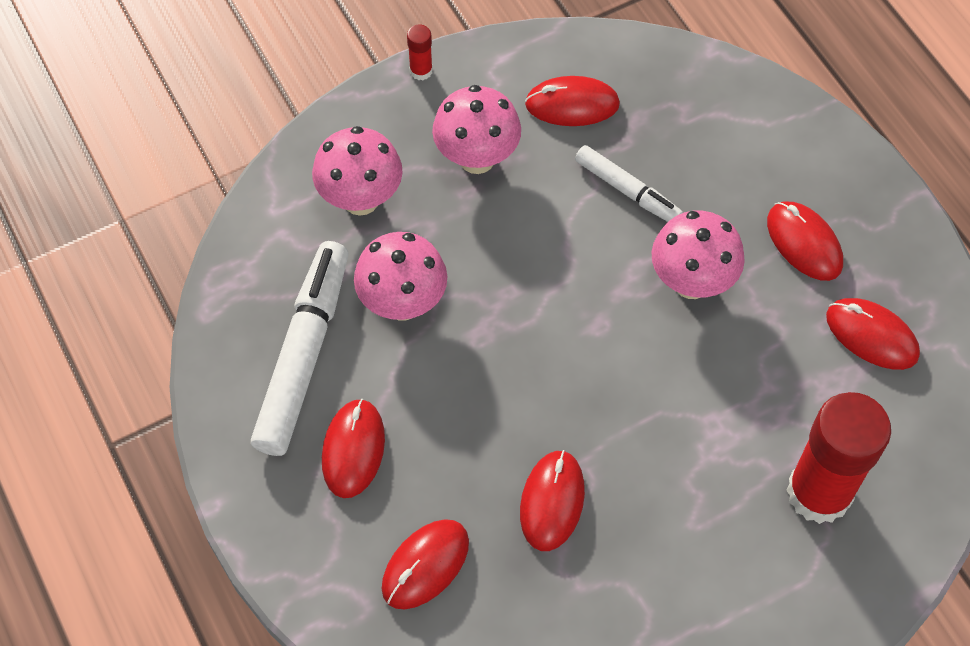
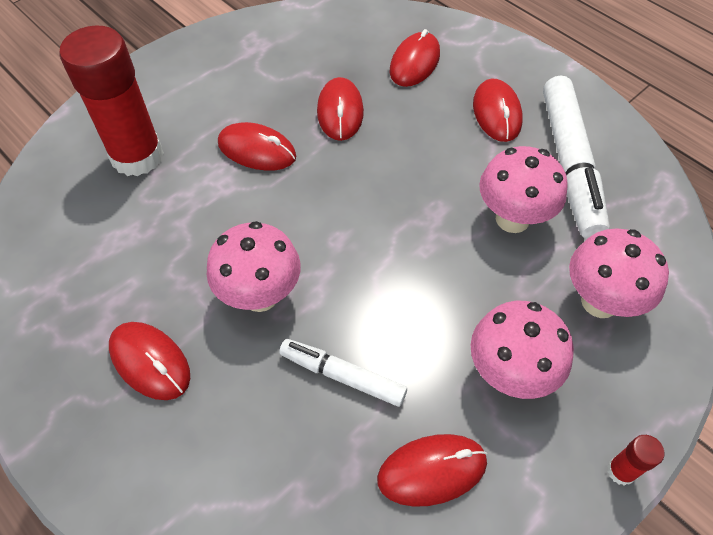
camera: 165 degrees right, 5 degrees down
(871, 336) = (85, 284): red mouse -> red mouse (257, 150)

